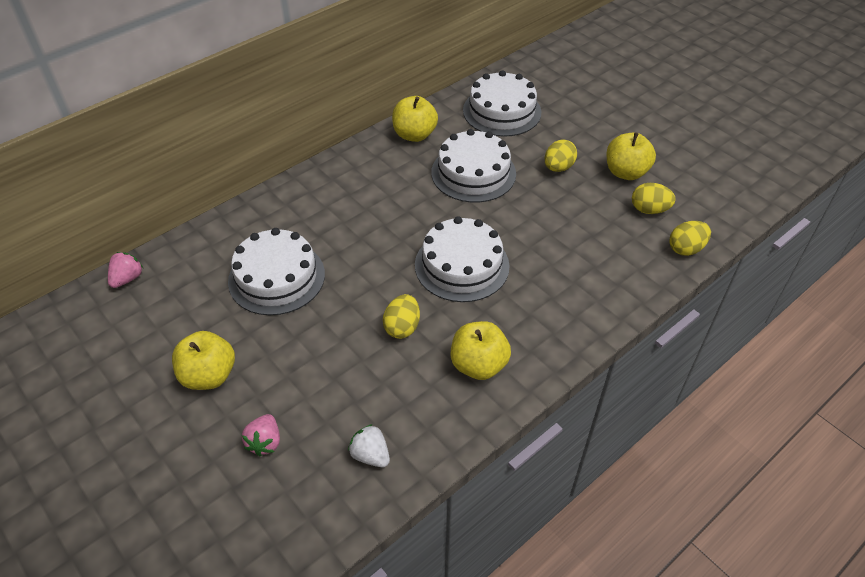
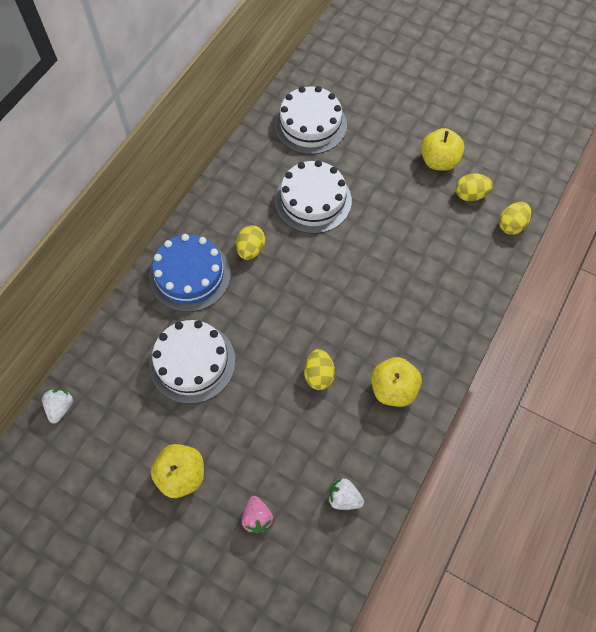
camera: 20 degrees left, 15 degrees up
(127, 278) = (61, 407): pink strawberry -> white strawberry
(315, 203) = (190, 275): none -> blue cake
(414, 135) = (244, 174): yellow apple -> none
(462, 265) = (342, 299): white cake -> none
(558, 167) = (382, 173): yellow egg -> yellow egg (251, 249)

